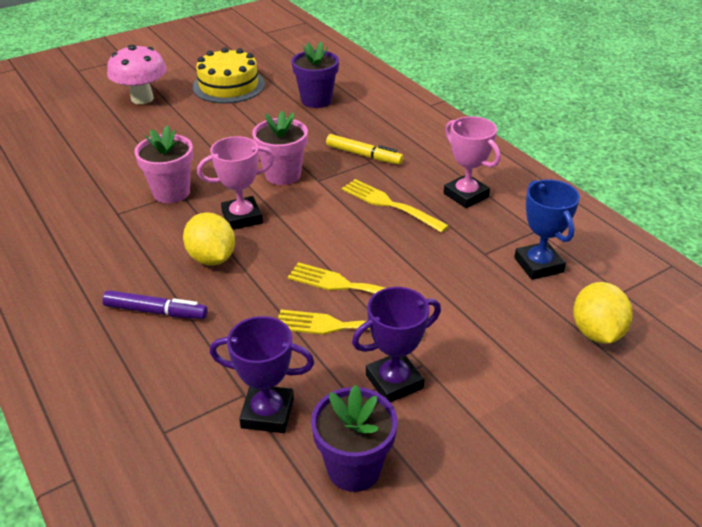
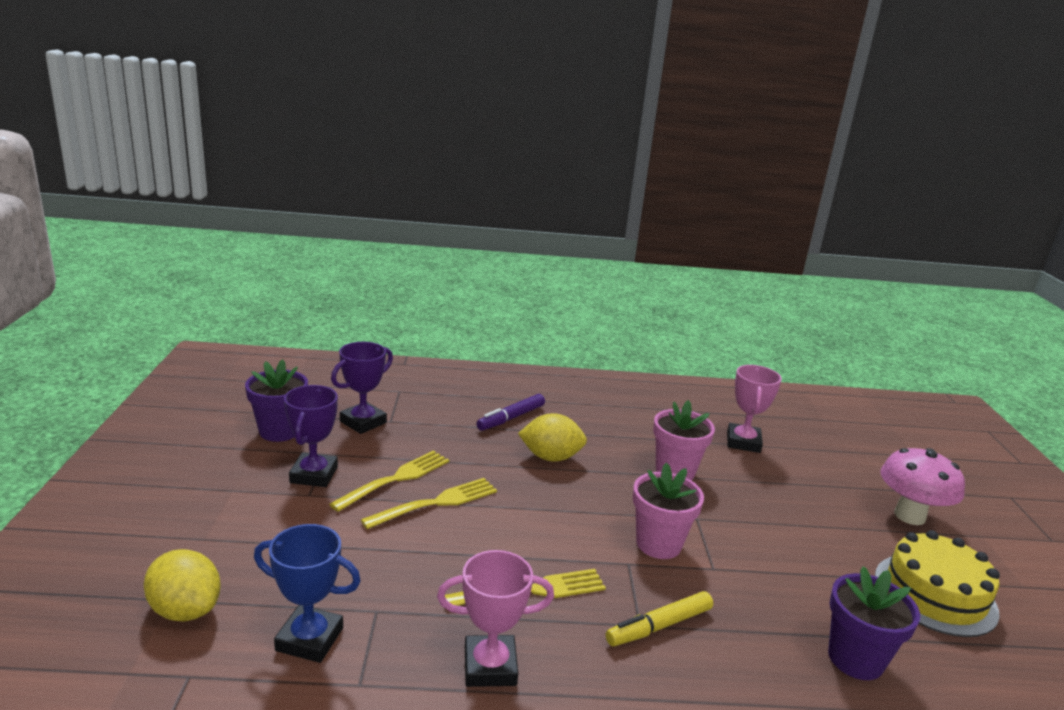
camera: 120 degrees right, 15 degrees down
(242, 217) = (598, 491): pink trophy -> pink trophy (743, 442)

